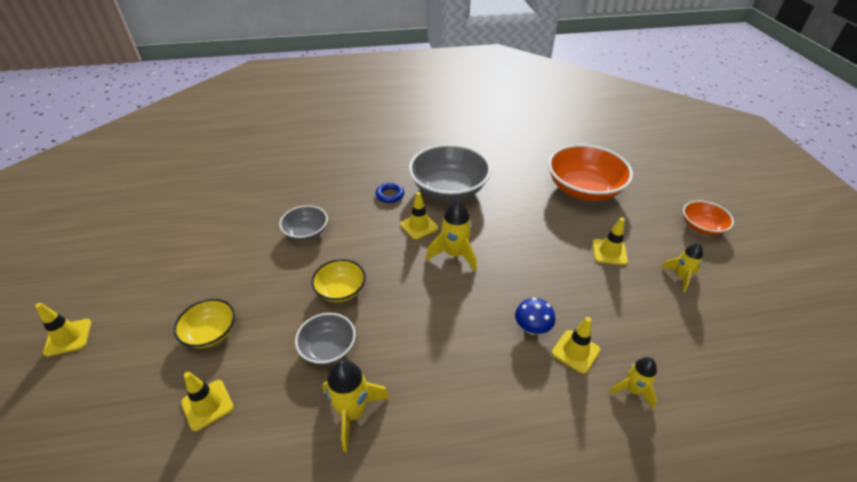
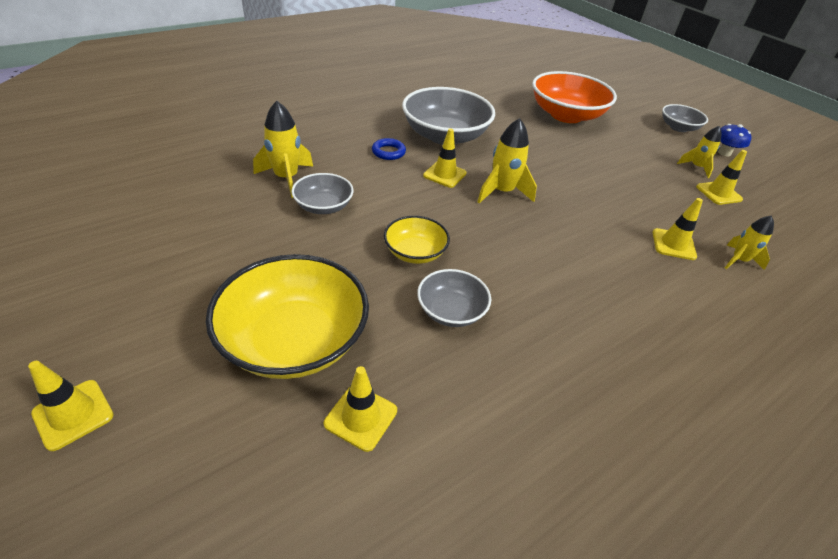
camera: 30 degrees left, 0 degrees up
(210, 332) = (294, 340): yellow bowl -> yellow bowl, size x1.88
(353, 412) = (532, 362): yellow rocket -> yellow rocket (286, 178)
(532, 328) = (624, 236): blue mushroom -> blue mushroom (724, 153)
(609, 252) = (630, 161): yellow traffic cone -> yellow traffic cone (718, 193)
(701, 227) = (678, 128): orange bowl -> grey bowl

